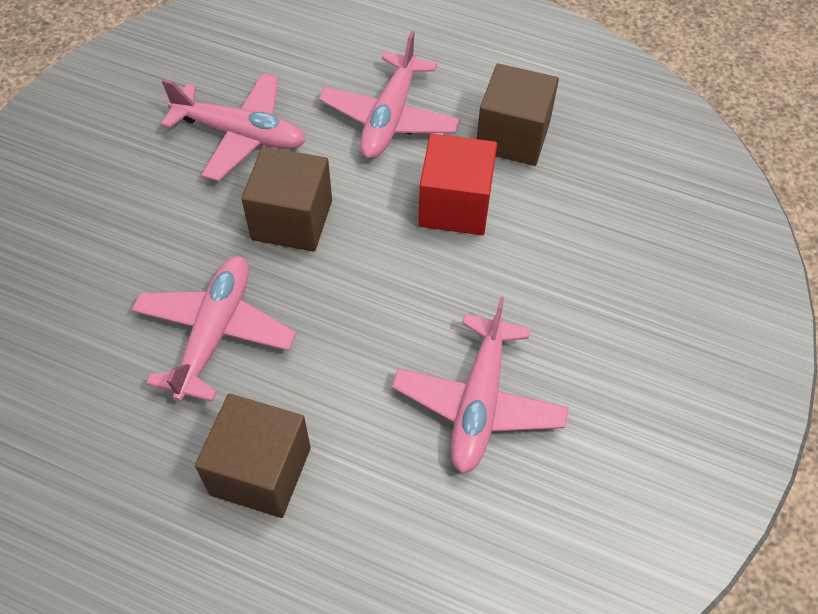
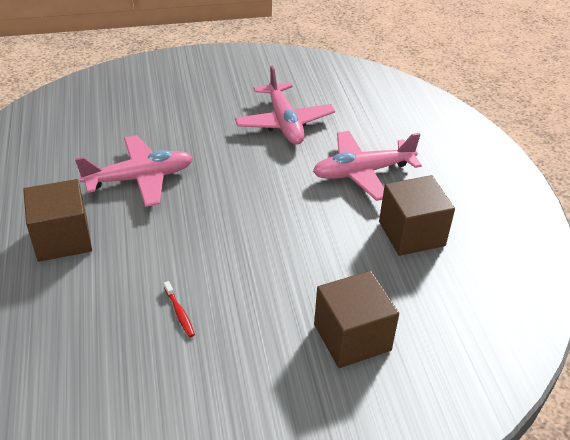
camera: 55 degrees right, 15 degrees down
(292, 220) = (243, 170): brown cube -> brown cube (352, 337)
(455, 205) = (324, 232): red cube -> none
(478, 403) = (179, 313): pink plane -> red toothbrush

